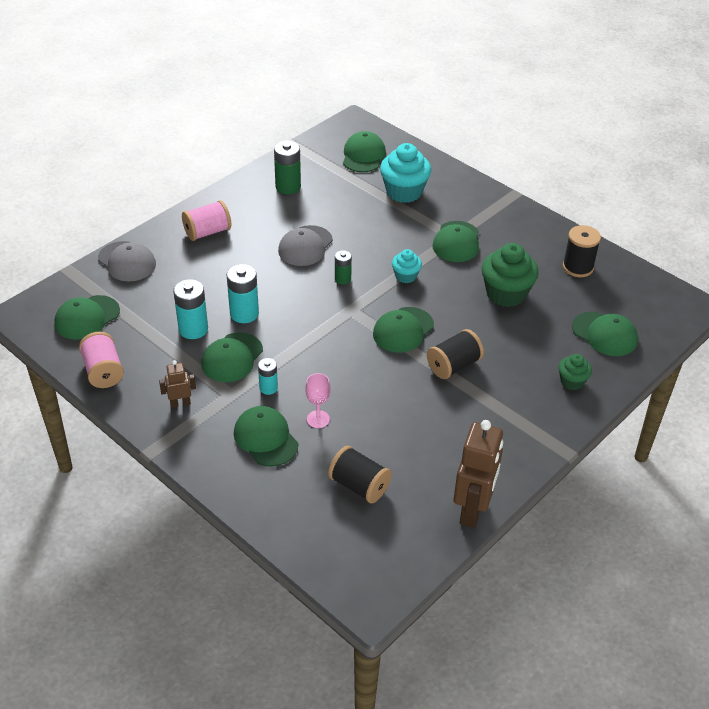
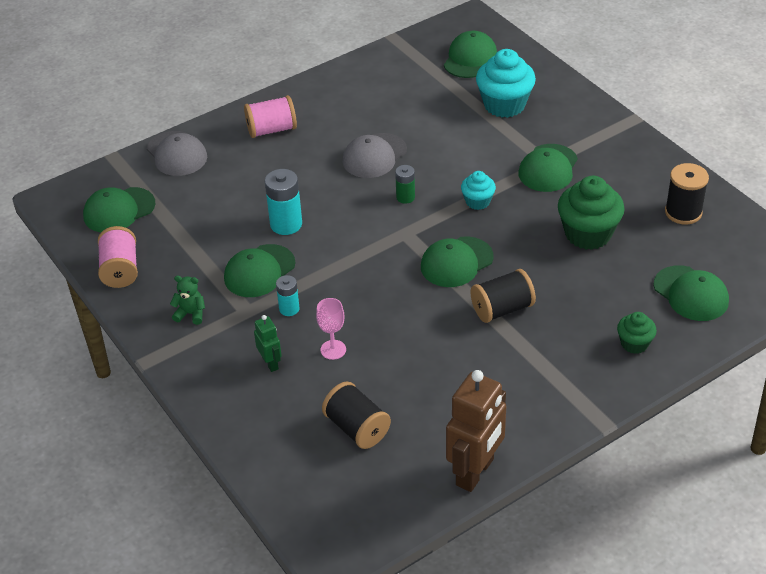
camera: 15 degrees right, 0 degrees up
(180, 403) = (191, 314): brown robot -> green teddy bear
(193, 329) = (226, 235): turquoise battery -> none
(265, 438) = (270, 363): green cap -> green robot
(288, 187) = (374, 87): green battery -> none

